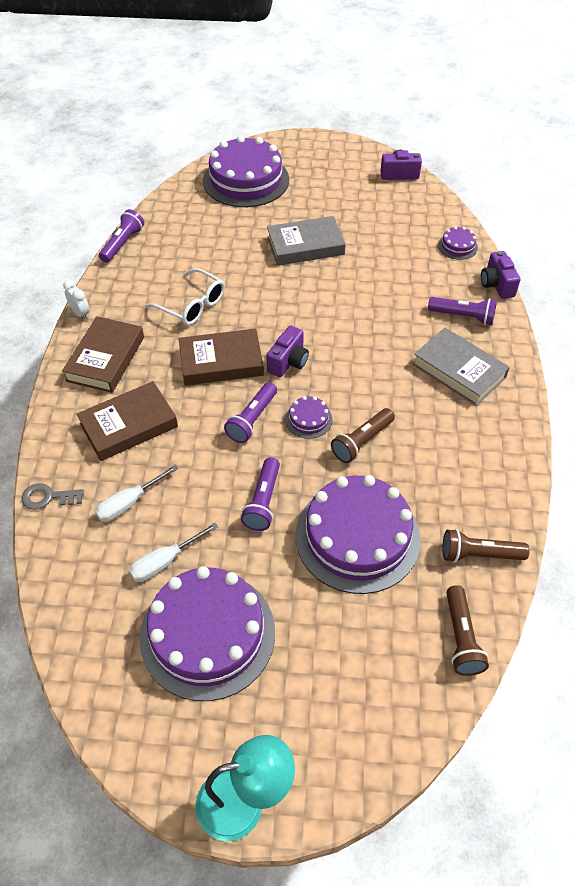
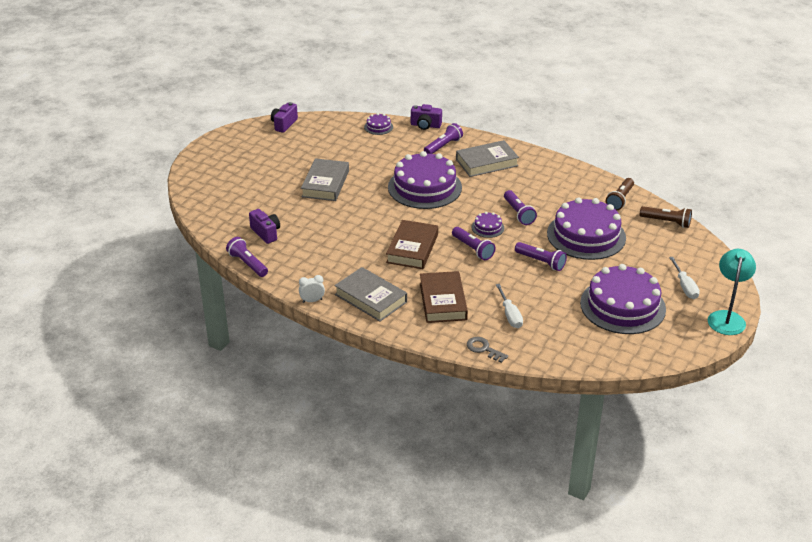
camera: 65 degrees left, 15 degrees down
(48, 497) = (484, 349): grey key -> grey key turned 105 degrees clockwise
(105, 359) = (370, 298): brown book -> grey book
(165, 561) = (564, 310): white screwdriver -> white screwdriver (684, 286)
(191, 305) = (345, 247): white glasses -> none
(246, 180) = (225, 189): purple cake -> purple cake (424, 187)
(288, 362) = (433, 221): purple camera -> purple camera (266, 233)
(362, 442) = (518, 213): brown flashlight -> purple flashlight

